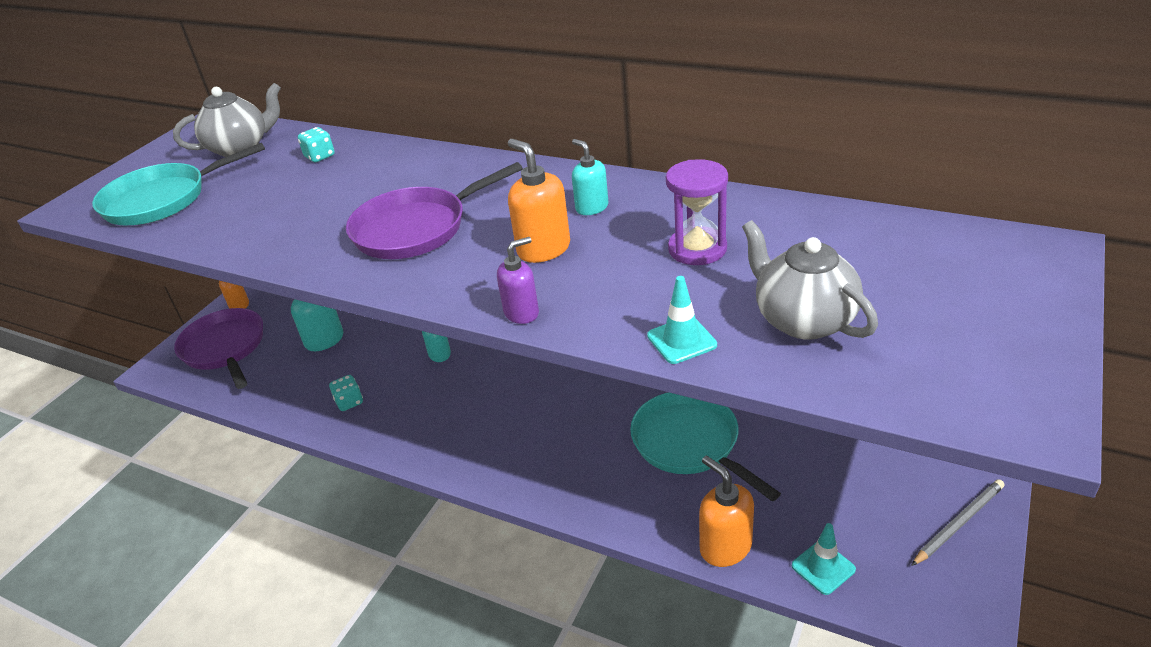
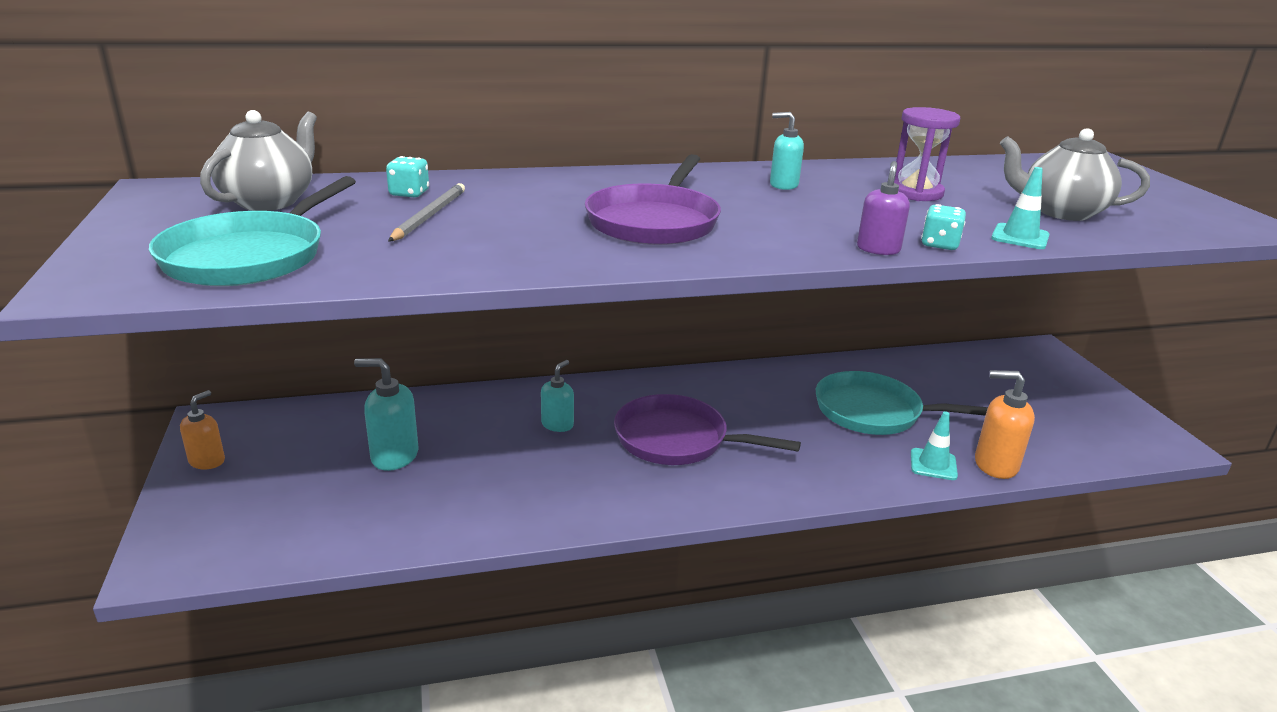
camera: 45 degrees left, 10 degrees down
(225, 348) = (252, 508): purple pan -> purple pan (677, 439)
(349, 402) = (514, 497): turquoise dice -> turquoise dice (939, 244)
(543, 249) = (803, 213): orange soap dispenser -> none
(823, 567) = (1064, 450): turquoise traffic cone -> turquoise traffic cone (933, 464)
(958, 523) = (1090, 395): grey pencil -> grey pencil (429, 216)

